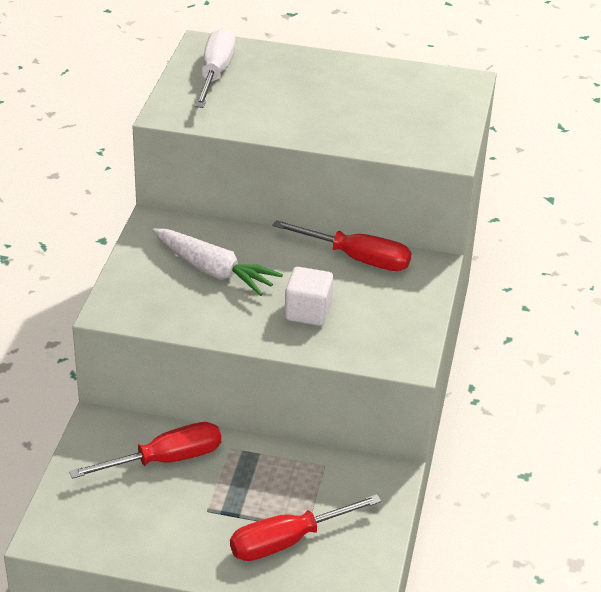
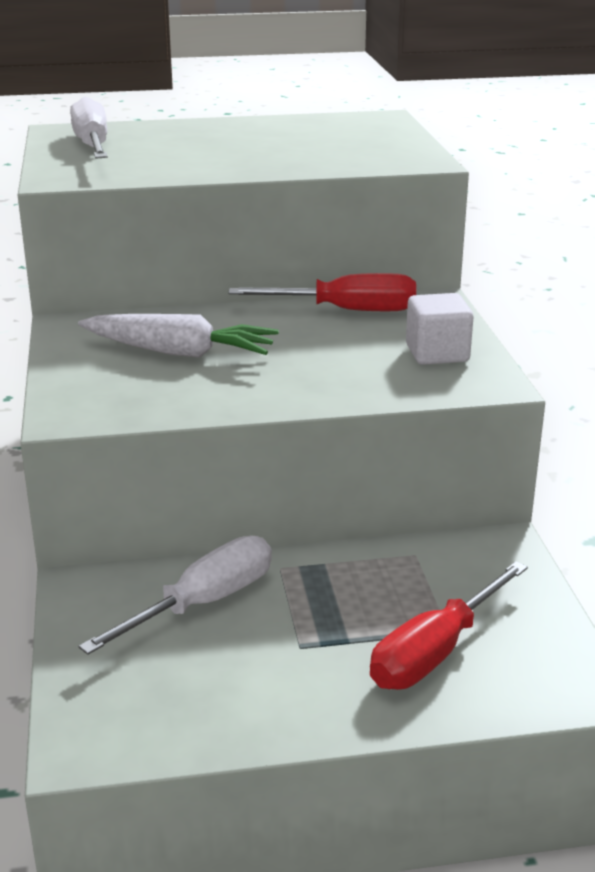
camera: 20 degrees left, 10 degrees down
(166, 460) = (203, 603): red screwdriver -> white screwdriver
(308, 312) = (330, 365): white cube -> white cube (437, 353)

